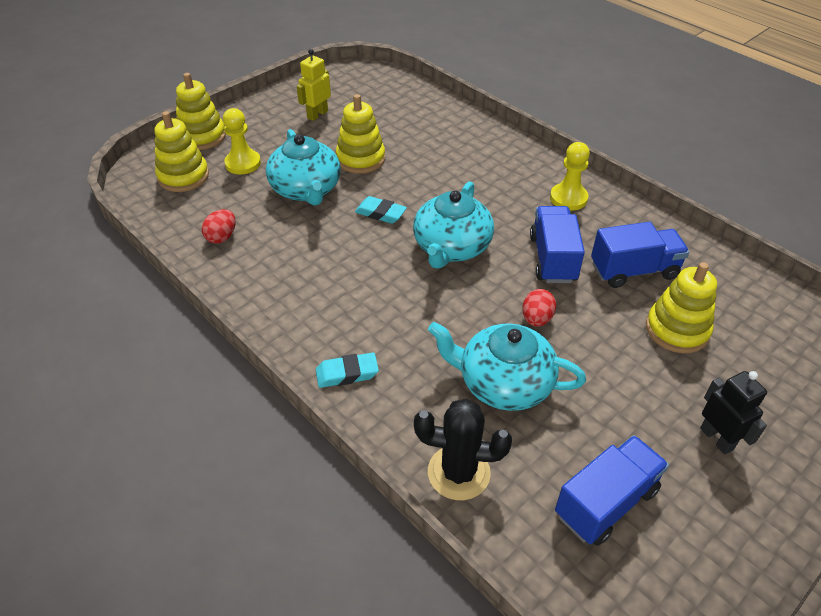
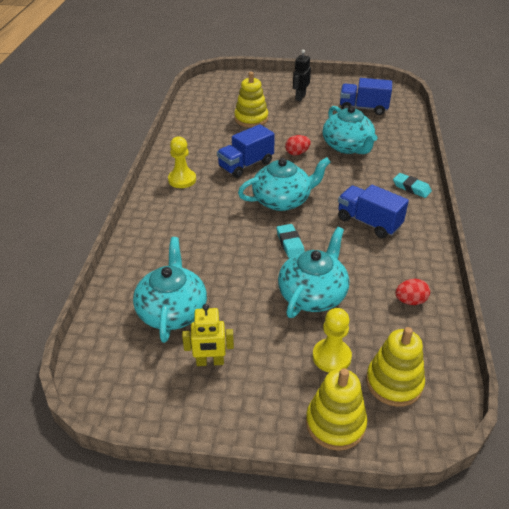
camera: 130 degrees left, 5 degrees down
(360, 159) = (244, 290): yellow stacking toy -> none
(385, 119) = (172, 311): none -> turquoise teapot
(458, 472) = (404, 139): black cactus -> none
(634, 270) = (223, 140): blue truck -> blue truck (368, 222)

